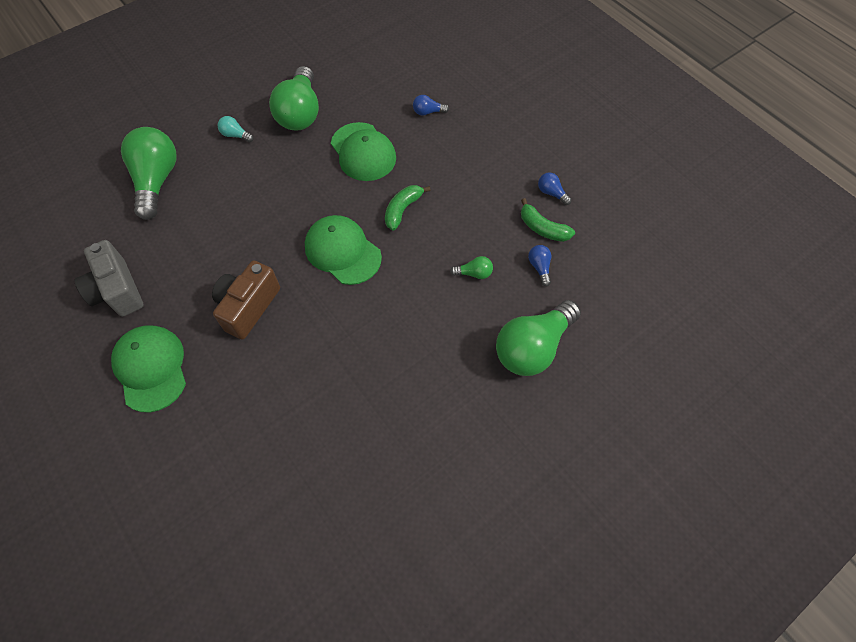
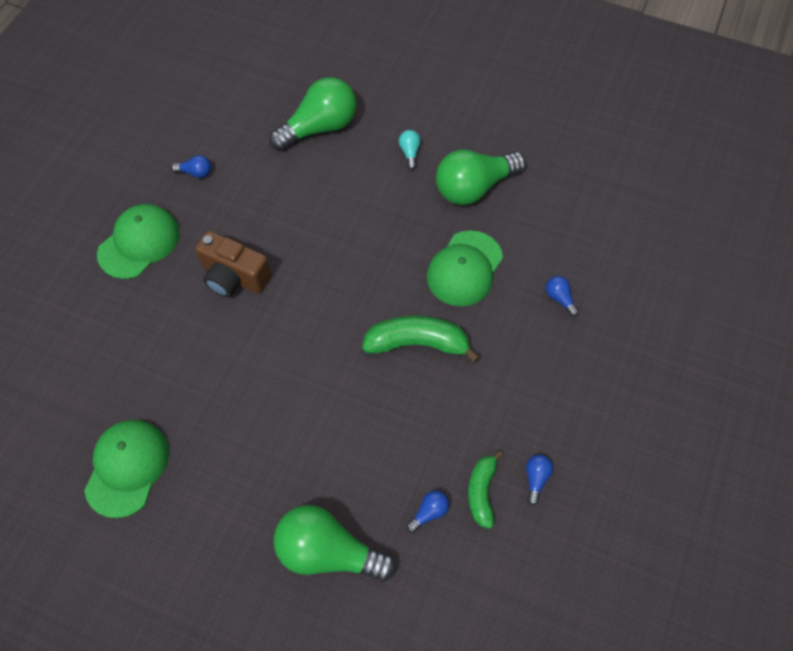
camera: 60 degrees right, 0 degrees up
(117, 290) = (196, 172): grey camera -> blue light bulb
(248, 307) = (234, 277): brown camera -> brown camera turned 150 degrees counterclockwise
(342, 251) = (336, 318): green cap -> green cap (127, 468)
(402, 210) = (417, 343): green banana -> green banana, size x1.57
(474, 273) = (382, 450): green light bulb -> none

